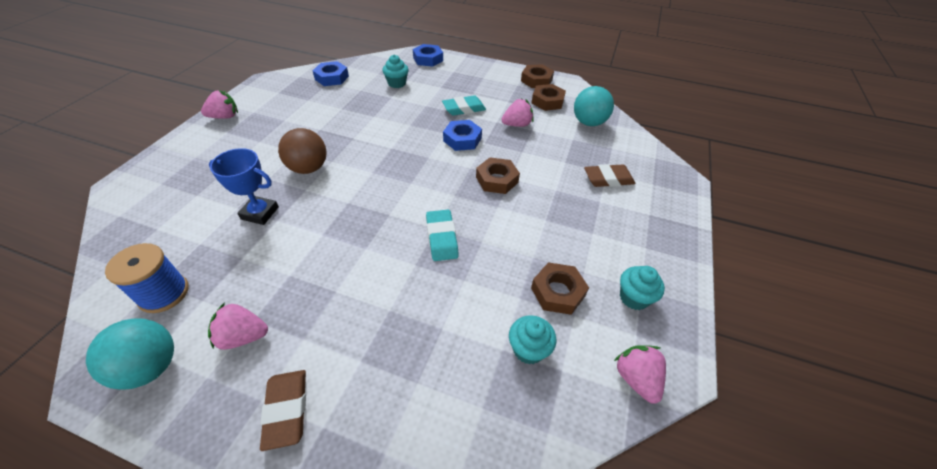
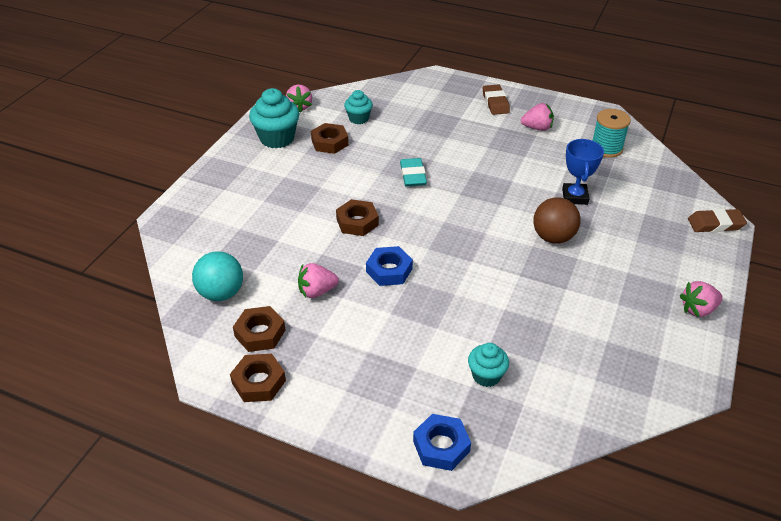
camera: 175 degrees left, 5 degrees down
(151, 367) = (582, 118): turquoise ball -> none
(164, 293) = (606, 148): blue spool -> turquoise spool
(260, 213) = (574, 197): blue trophy -> blue trophy turned 75 degrees clockwise
(332, 78) = (595, 391): blue nut -> none
(464, 109) = (383, 320): turquoise eraser -> none
(608, 179) = (242, 221): brown eraser -> brown eraser (715, 224)
(634, 298) = (277, 138): turquoise cupcake -> turquoise cupcake, size x1.68

